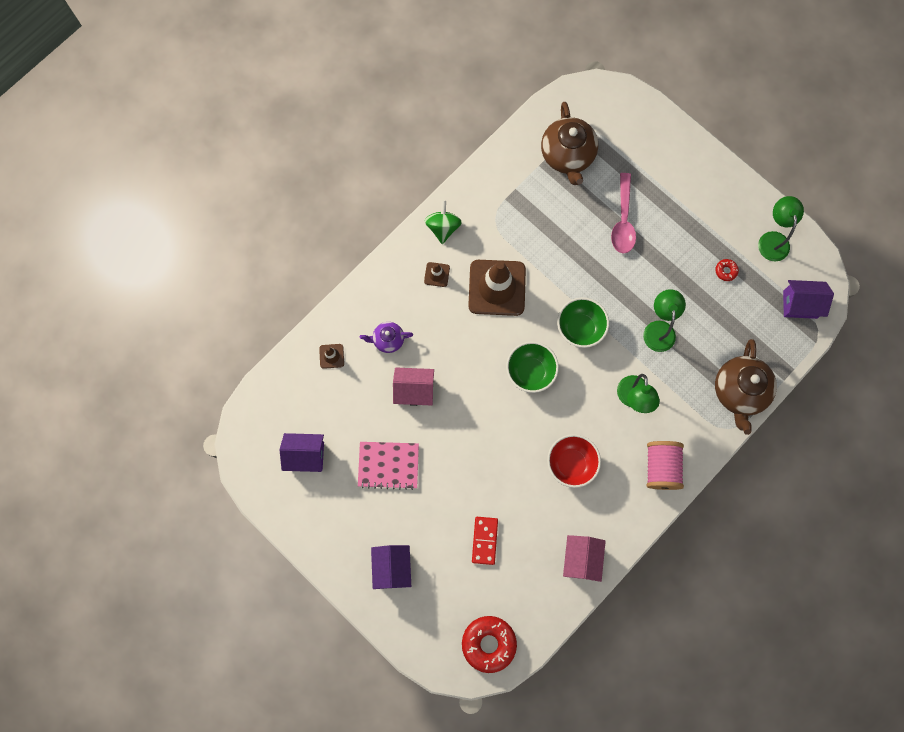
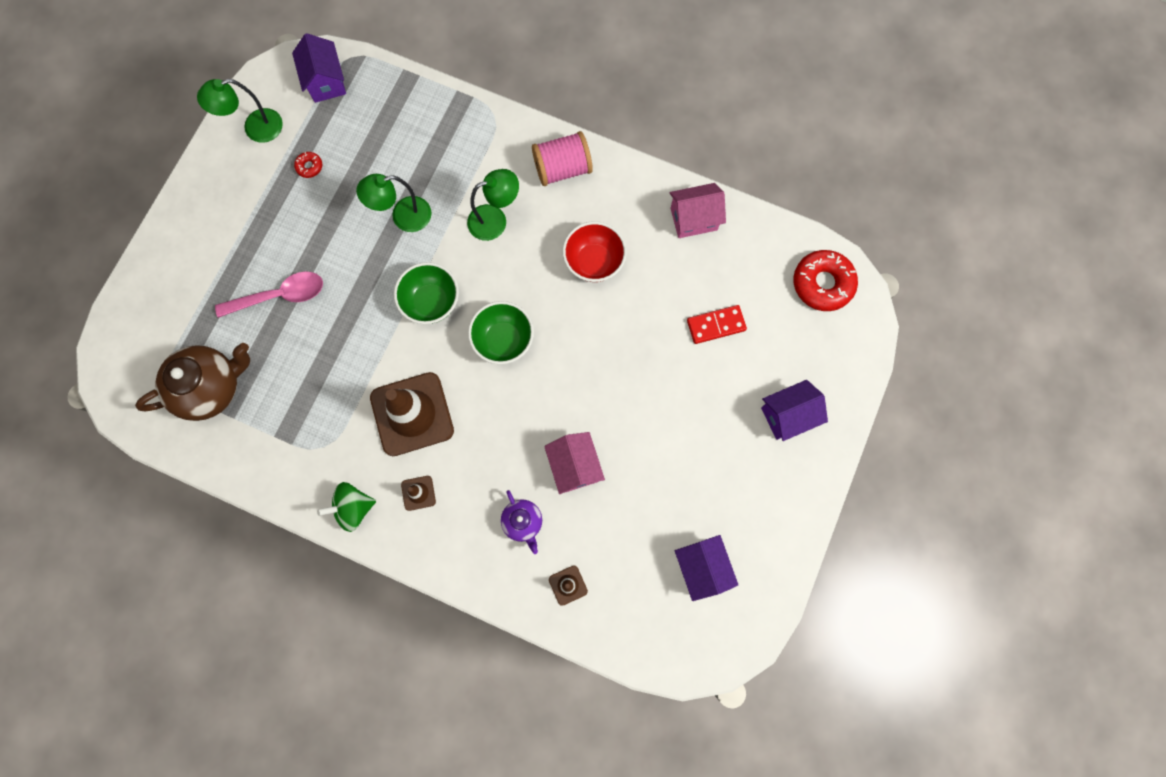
camera: 110 degrees left, 0 degrees up
(388, 465) = (674, 463): pink notebook -> none
(739, 391) = (448, 115): brown teapot -> none

